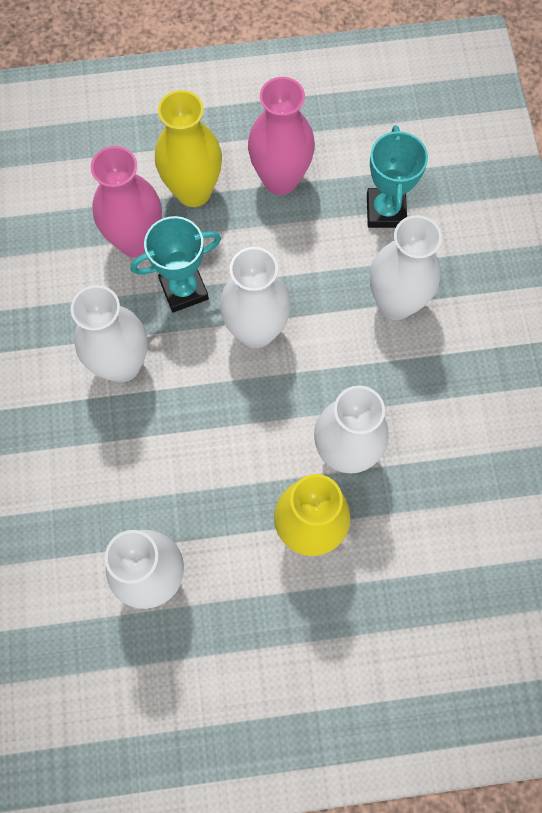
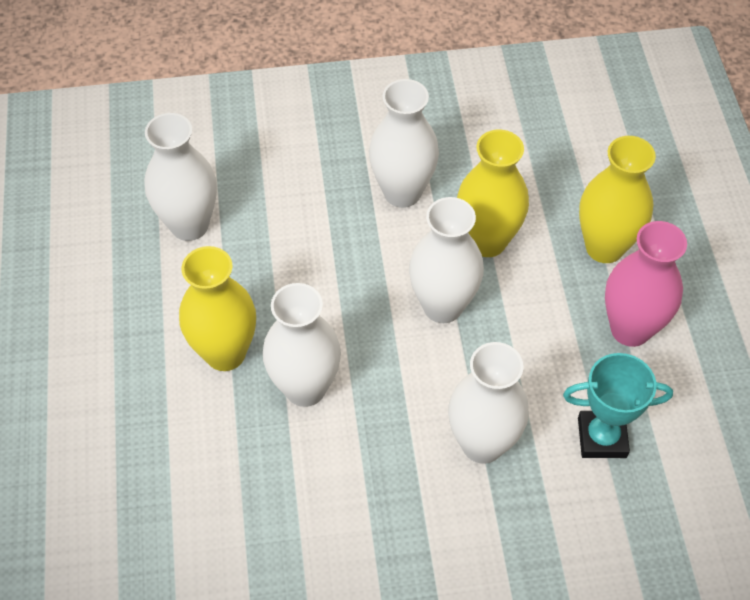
camera: 90 degrees right, 15 degrees down
(136, 241) = (539, 199): pink vase -> none
(184, 289) = (487, 241): turquoise trophy -> yellow vase

